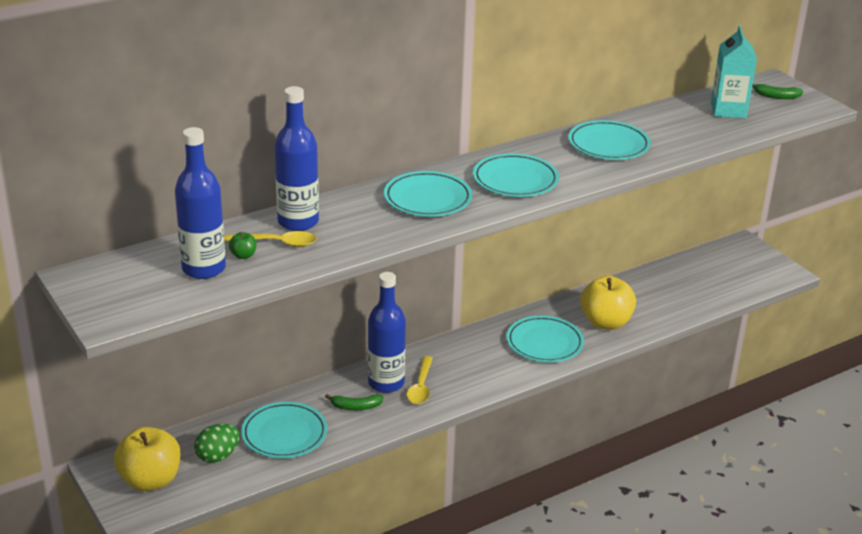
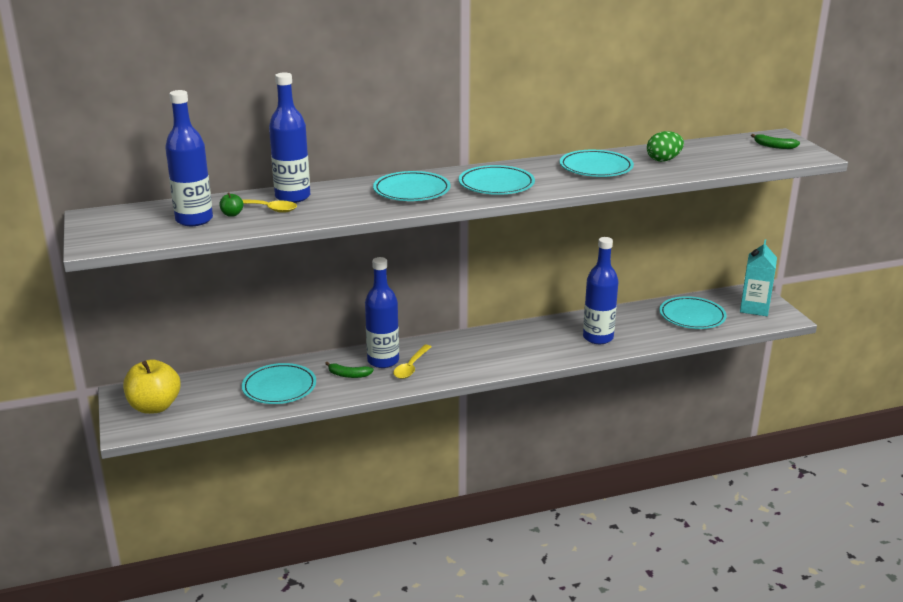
camera: 15 degrees right, 5 degrees down
(218, 456) = (217, 396): green egg -> green egg (663, 160)
(544, 343) = (535, 347): turquoise plate -> turquoise plate (692, 316)
(605, 322) = (598, 337): yellow apple -> blue bottle
(728, 110) = (722, 152): turquoise carton -> turquoise carton (754, 308)

